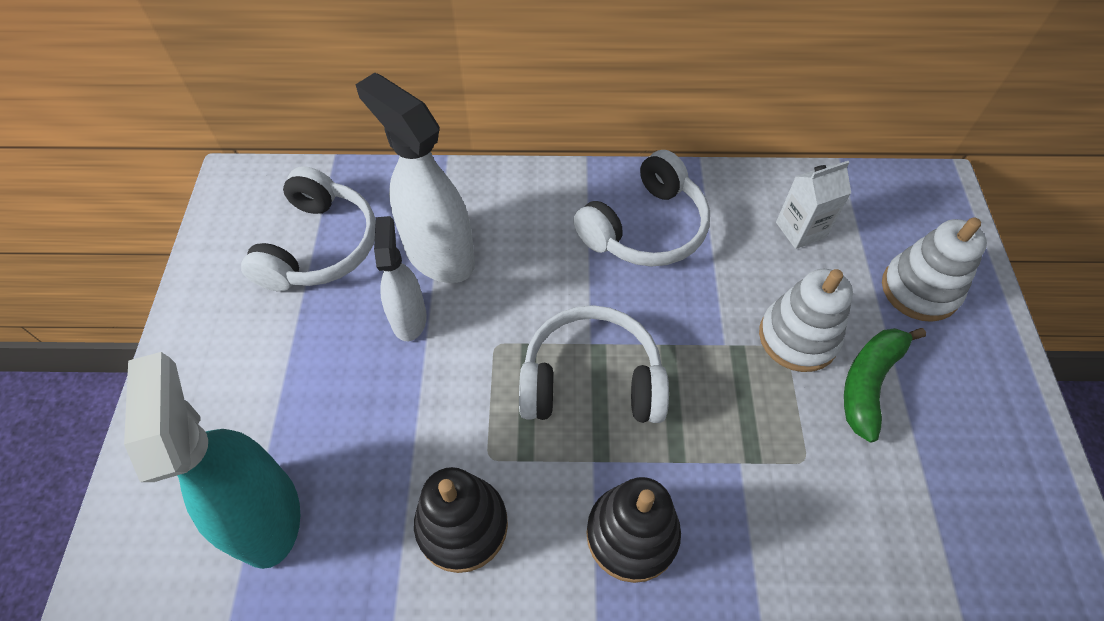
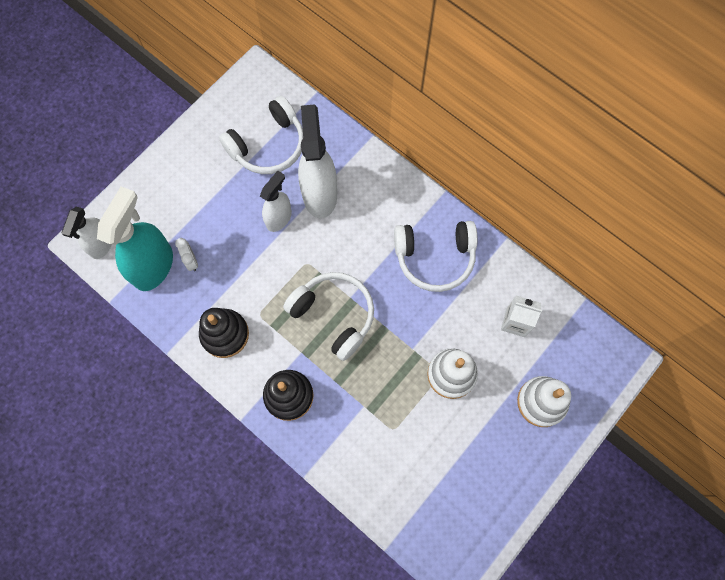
camera: 40 degrees right, 15 degrees up
(148, 550) = (101, 245): none -> white spray bottle
(323, 463) = (191, 261): none -> white clock
(869, 383) = (461, 422): green banana -> none

